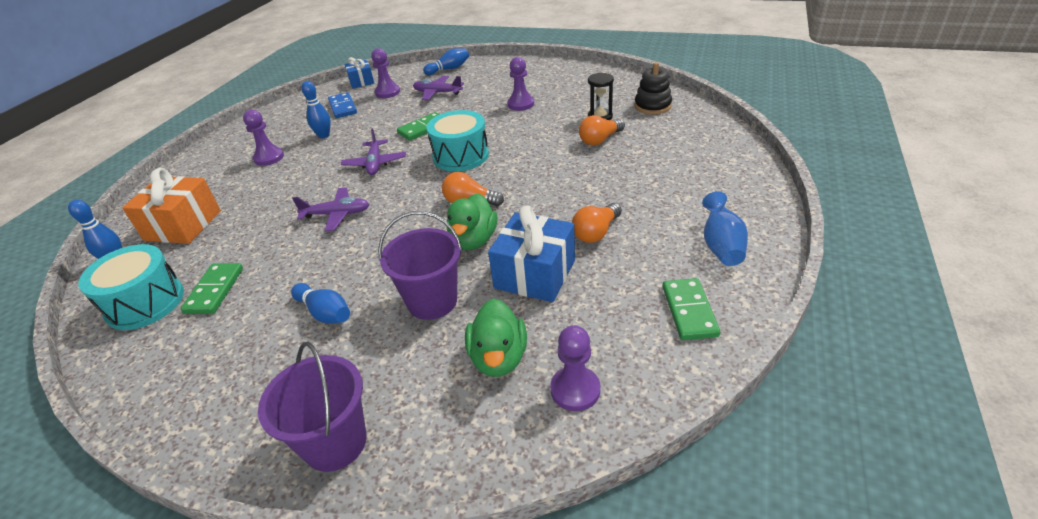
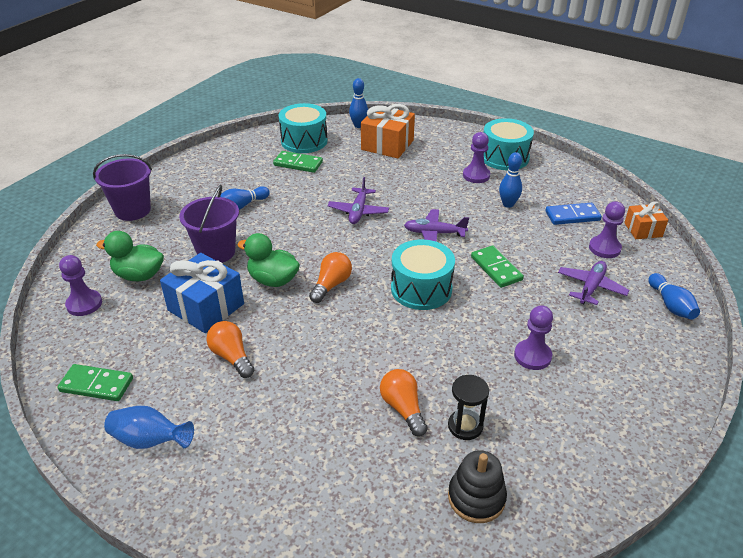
camera: 100 degrees right, 0 degrees up
(235, 148) = (504, 157): none -> turquoise drum
(361, 82) = (643, 230): blue gift -> orange gift

